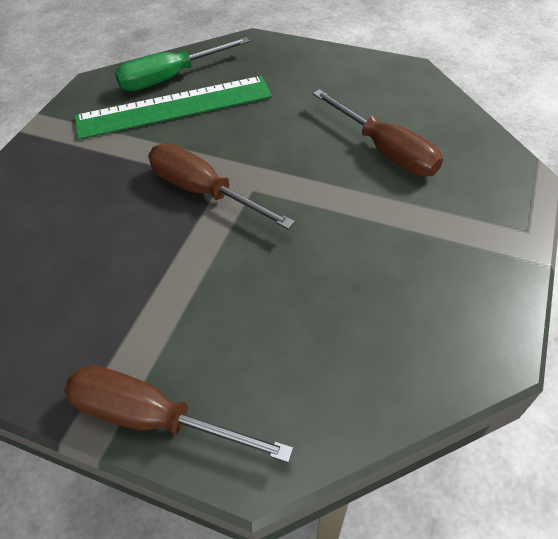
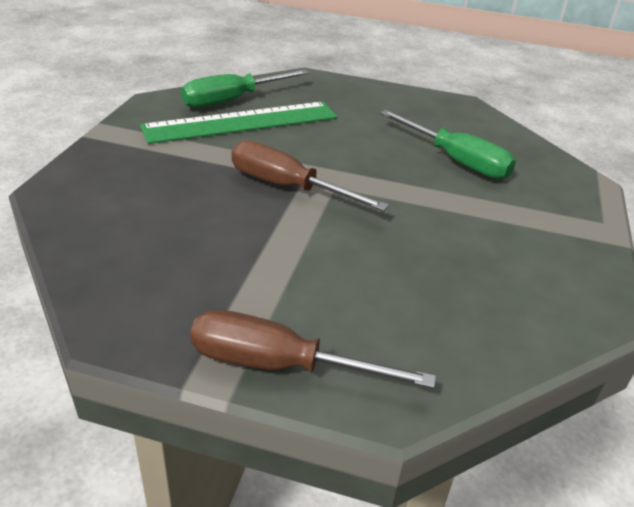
camera: 10 degrees left, 15 degrees down
(385, 150) = (456, 160): brown screwdriver -> green screwdriver

